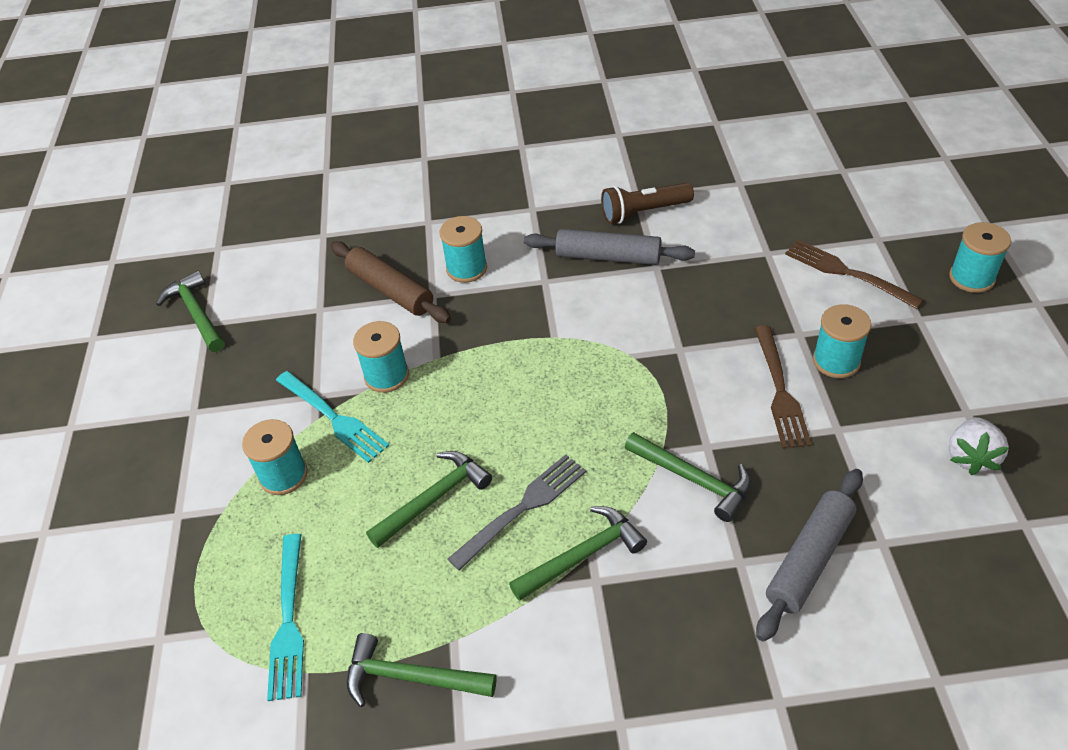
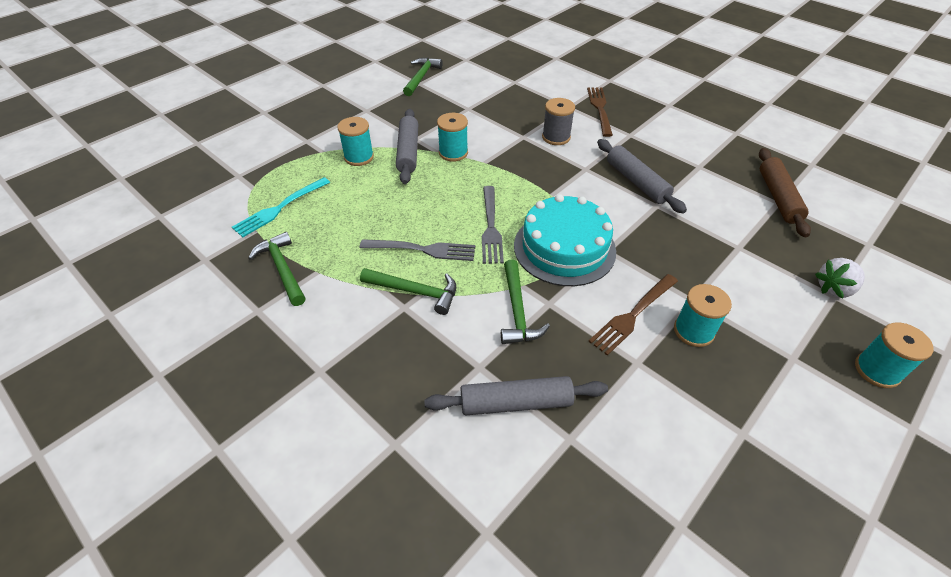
camera: 45 degrees right, 0 degrees up
(333, 418) = (408, 152): turquoise fork -> grey rolling pin
(390, 290) = (508, 122): brown rolling pin -> brown rolling pin (778, 197)
(434, 499) = (395, 214): green hammer -> none
(466, 268) = (556, 137): turquoise spool -> grey spool
(550, 422) = (491, 227): none -> grey fork
(643, 380) = (564, 248): none -> turquoise cake
(644, 212) = (691, 176): brown flashlight -> none
(847, 273) = (778, 296): brown fork -> brown fork (600, 109)
(971, 457) = (703, 457): white strawberry -> white strawberry (834, 289)

